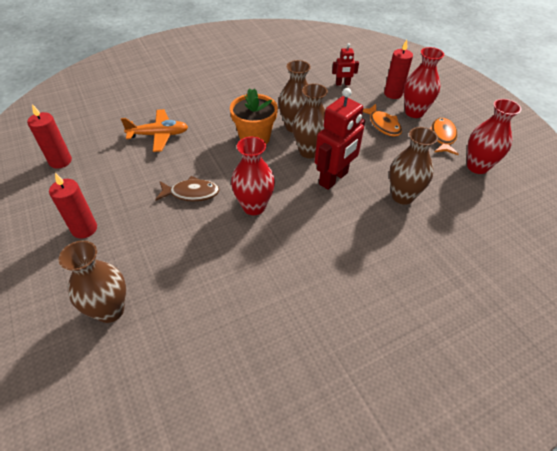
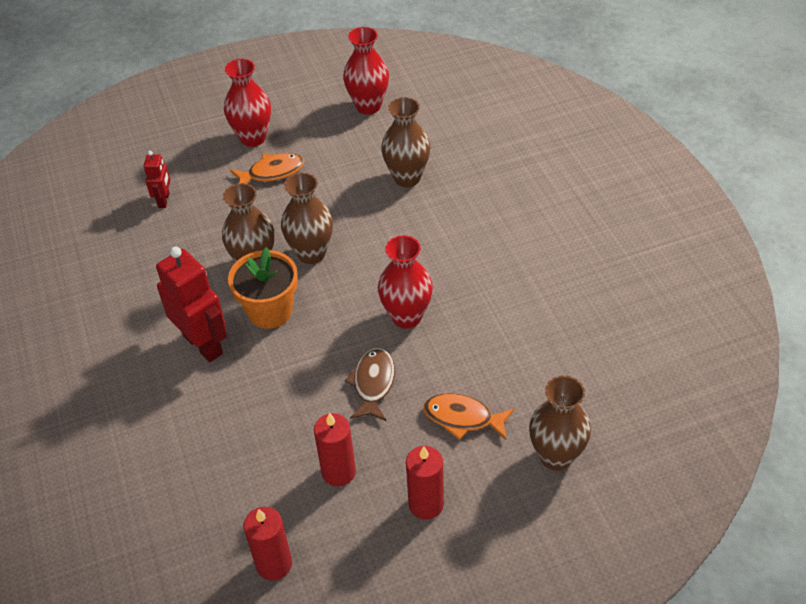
camera: 80 degrees left, 0 degrees up
(159, 135) = (236, 431): orange plane -> none
(334, 178) = (368, 234): red robot -> red robot (203, 344)
(393, 94) = (205, 151): red candle -> red candle (338, 472)
(442, 137) = (309, 123): orange fish -> orange fish (463, 418)

